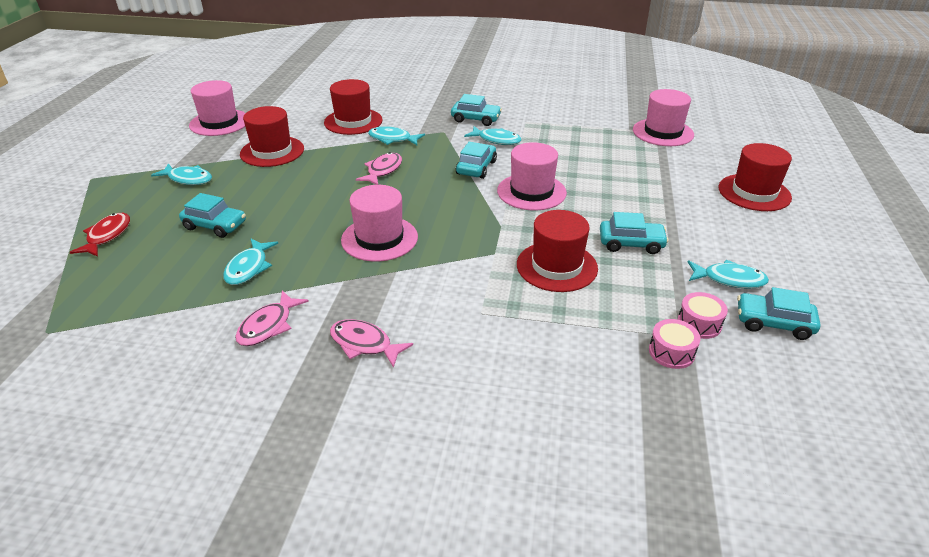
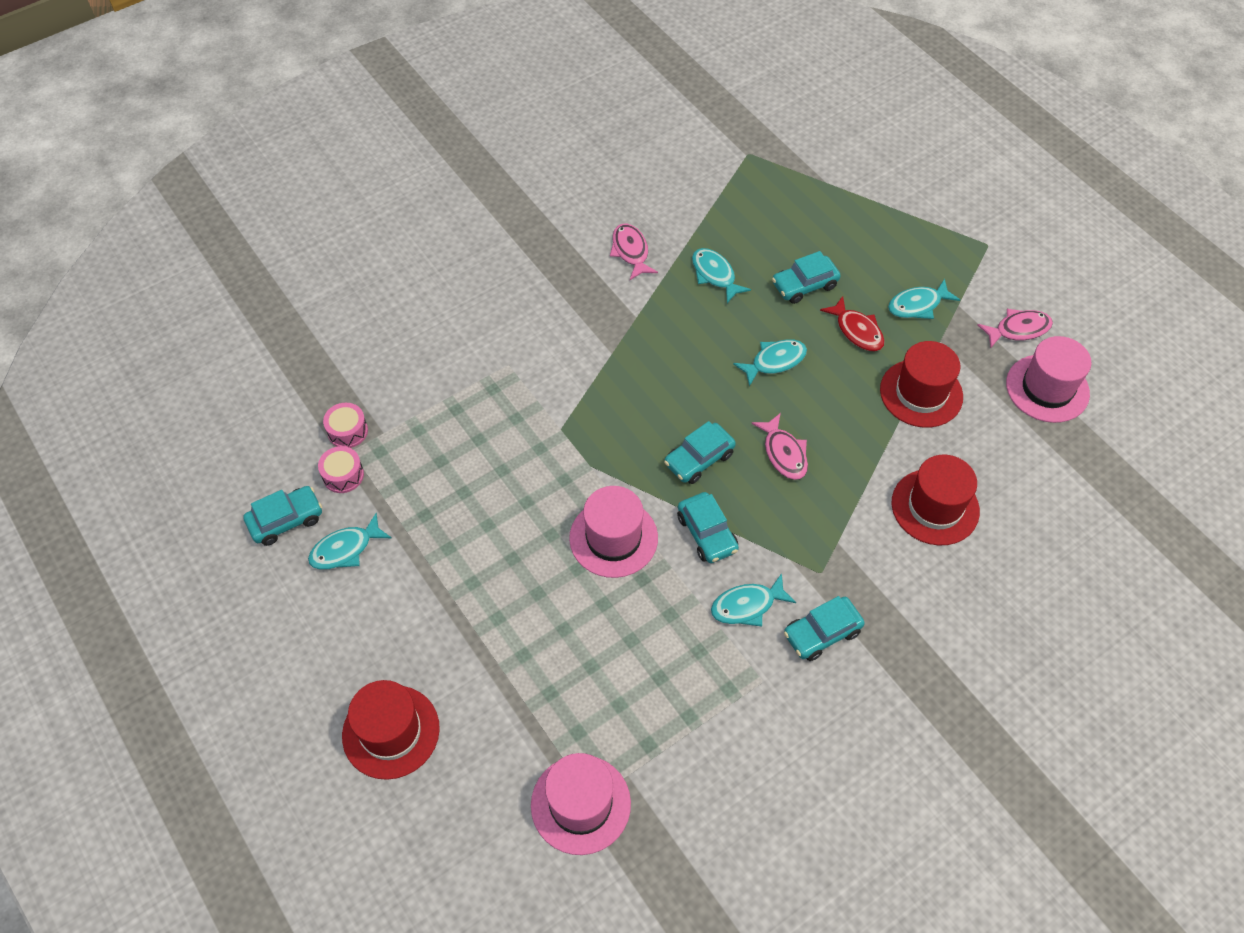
camera: 135 degrees right, 20 degrees up
(107, 236) = (856, 219): red fish -> red fish (857, 331)
(364, 344) = (555, 285): pink fish -> pink fish (1018, 329)
(379, 238) = (666, 372): pink hat -> none
(392, 139) = (849, 511): turquoise fish -> turquoise fish (774, 361)
(556, 266) = (497, 453): red hat -> none
(631, 243) = (459, 533): turquoise car -> turquoise car (699, 459)

